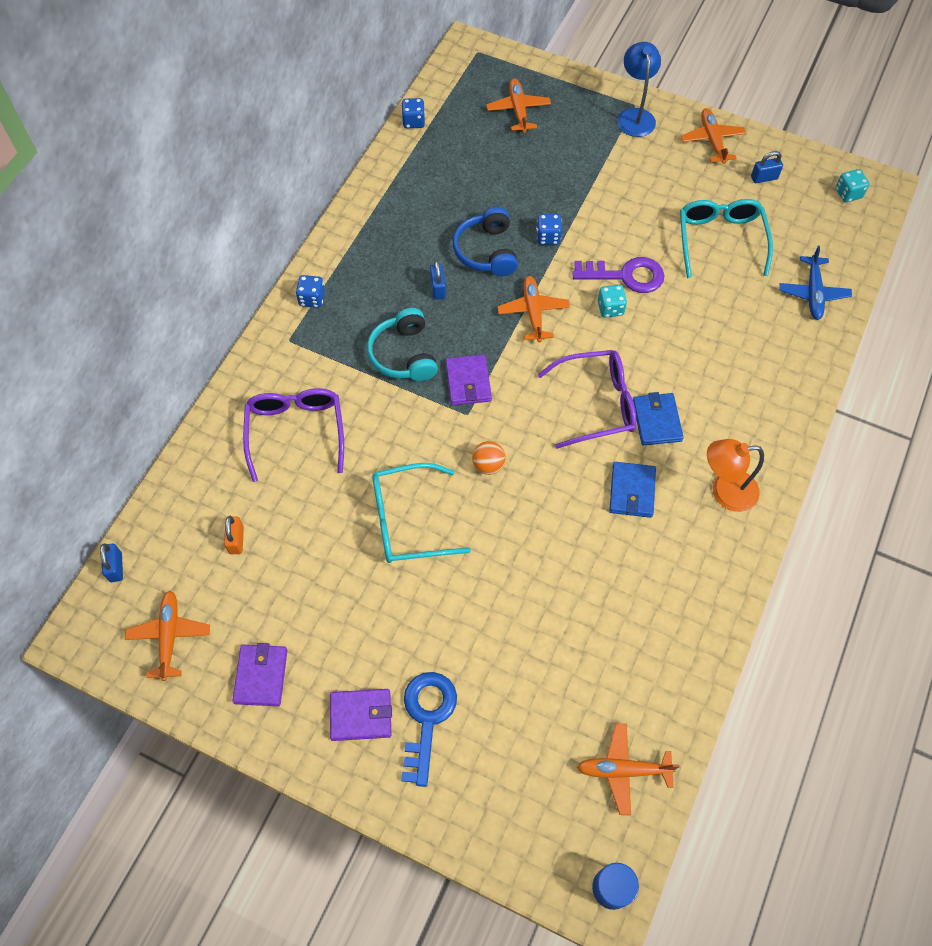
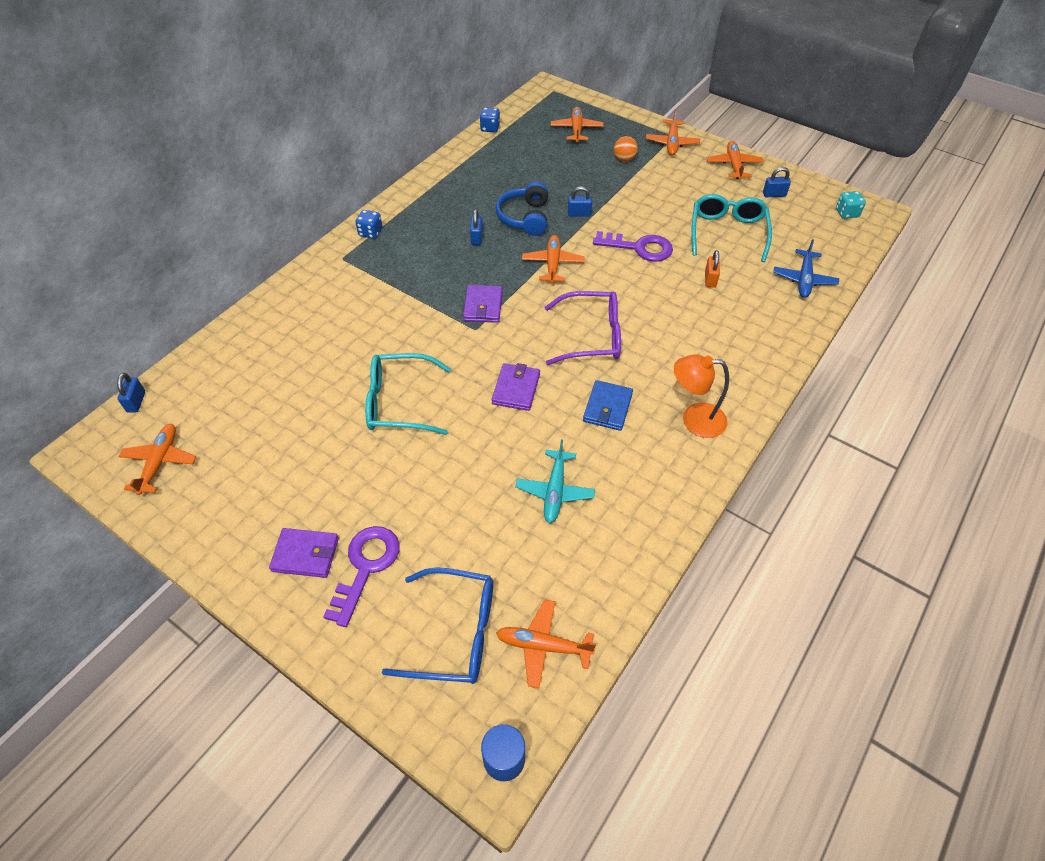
camera: 10 degrees right, 10 degrees down
(236, 540) = (246, 396): orange padlock -> orange padlock (710, 279)
(261, 676) = (227, 507): purple wallet -> purple wallet (516, 389)
(296, 431) = (325, 323): purple glasses -> none
(404, 355) = (434, 280): turquoise headphones -> none
(427, 718) = (366, 566): blue key -> purple key
(488, 465) = (483, 369): orange ball -> orange ball (624, 159)
(534, 772) = (455, 633): none -> blue glasses
(548, 237) = (579, 214): blue dice -> blue padlock
(598, 599) = (555, 491): none -> turquoise plane
(610, 308) = (620, 269): turquoise dice -> none
(635, 116) = (672, 143): blue lamp -> orange plane
(656, 421) = (643, 356): blue wallet -> none

